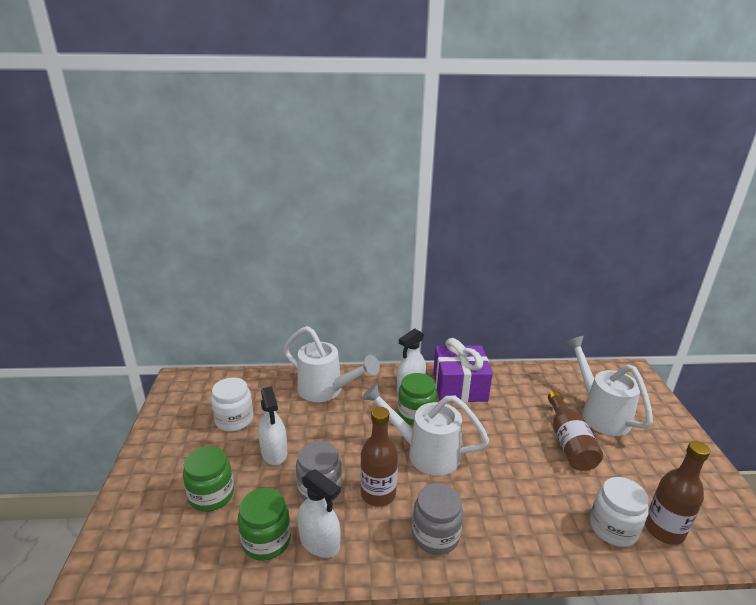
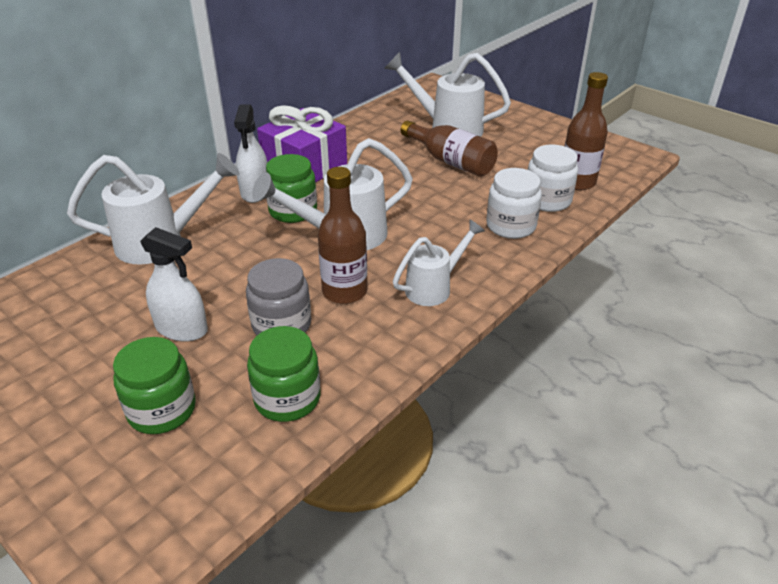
camera: 45 degrees left, 10 degrees up
(234, 420) = (78, 332): white jar -> white jar (511, 226)
(319, 542) = (343, 362): white spray bottle -> none
(435, 535) = (434, 287): grey jar -> white watering can

